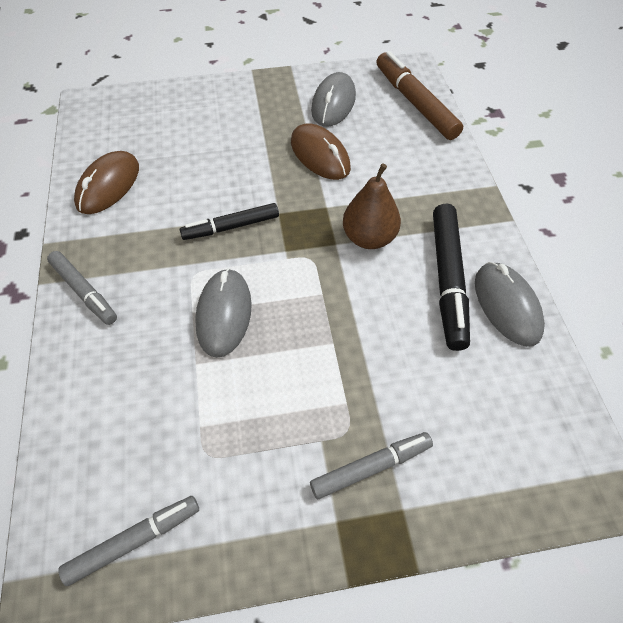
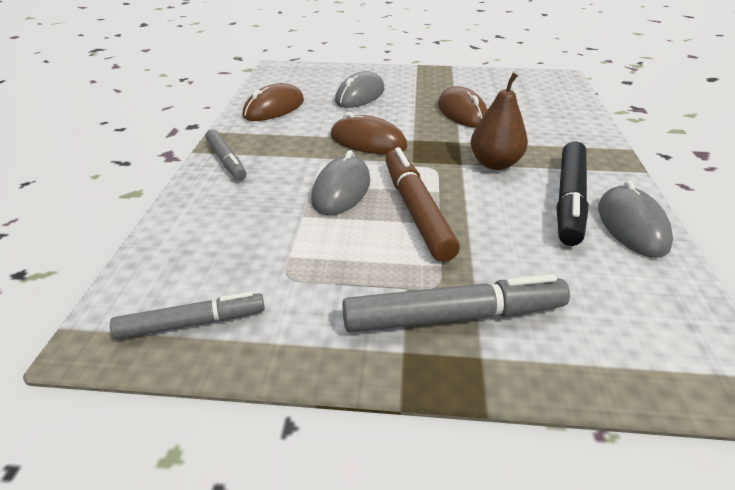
camera: 15 degrees right, 20 degrees down
(231, 227) = (368, 142): black marker -> brown mouse
(333, 103) = (483, 87): grey mouse -> grey mouse (360, 95)
(371, 467) = (454, 317): grey marker -> grey marker, size x1.57
(415, 103) = (559, 94): brown marker -> brown marker (416, 211)

